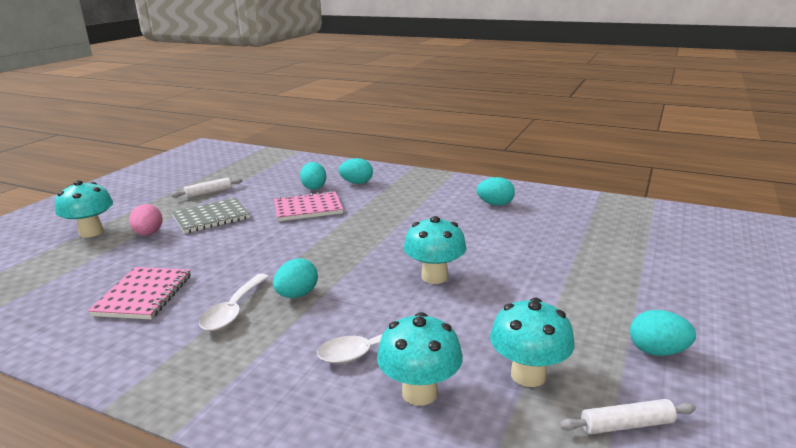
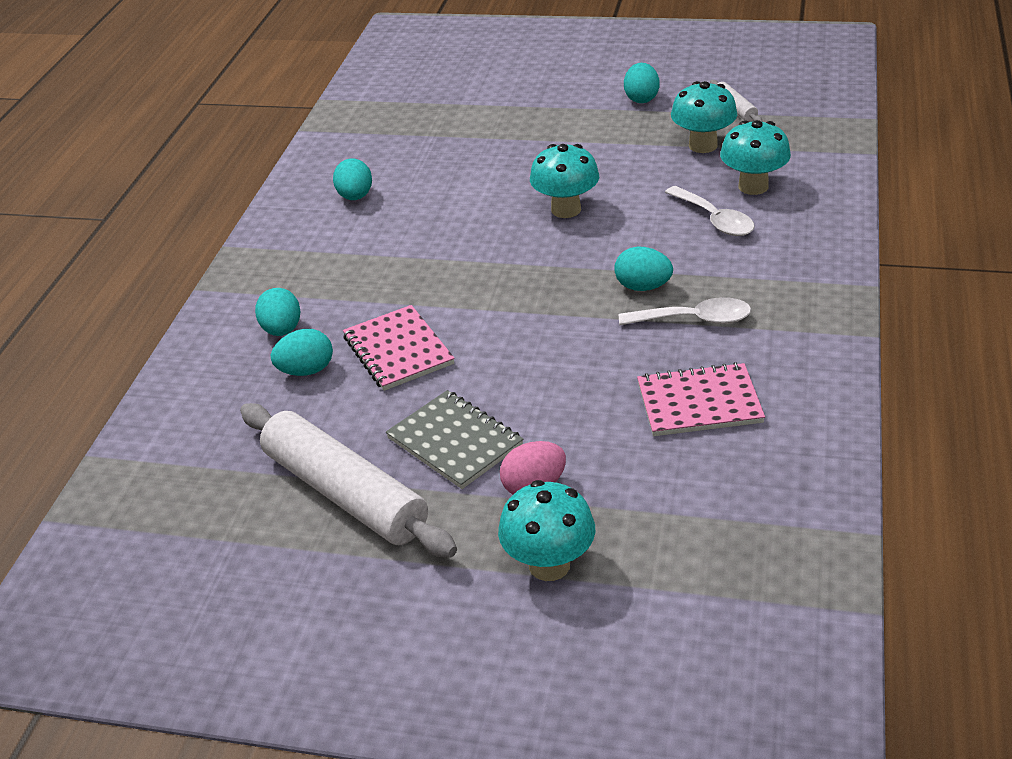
camera: 100 degrees left, 15 degrees up
(208, 193) = (345, 493): white rolling pin -> white rolling pin, size x2.27

